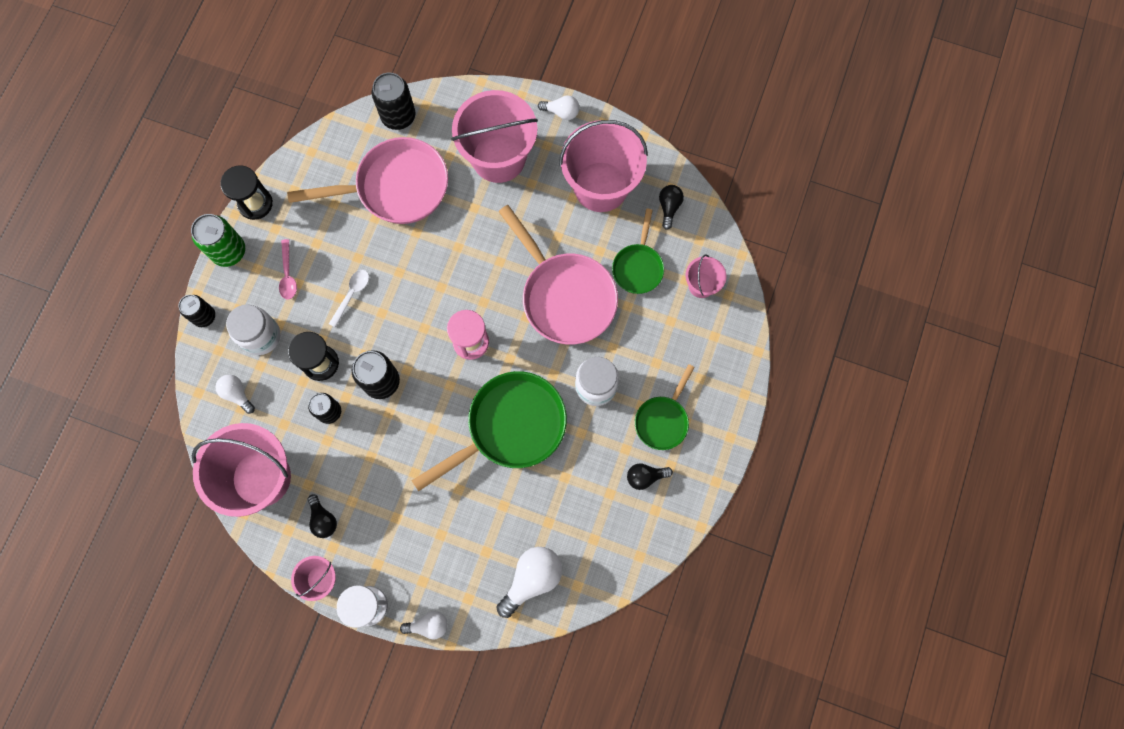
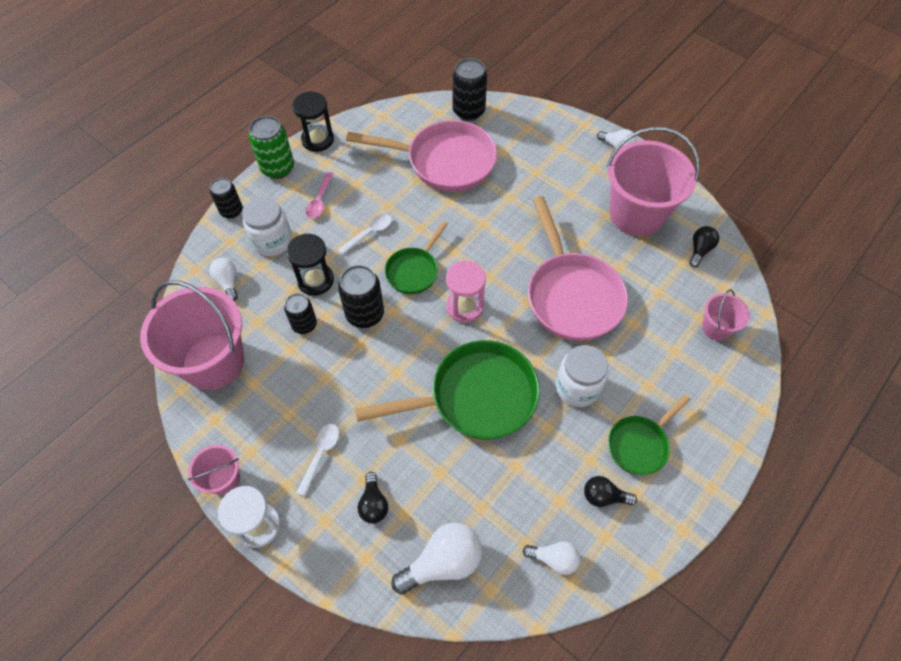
camera: 20 degrees right, 15 degrees down
(323, 519) = (253, 421): black light bulb -> black light bulb (373, 504)
(395, 527) = (320, 455): none -> white spoon
(429, 625) = (312, 571): white light bulb -> white light bulb (554, 559)
(498, 158) = (547, 165): pink bucket -> none
(638, 267) = (654, 292): green pan -> green pan (414, 270)

